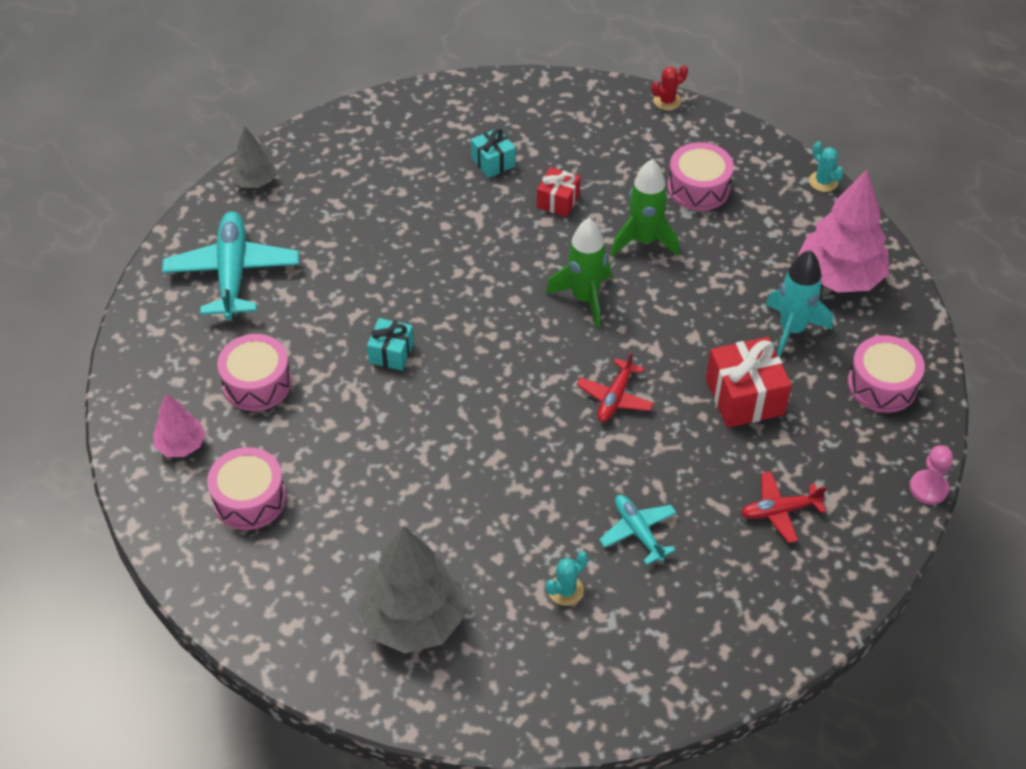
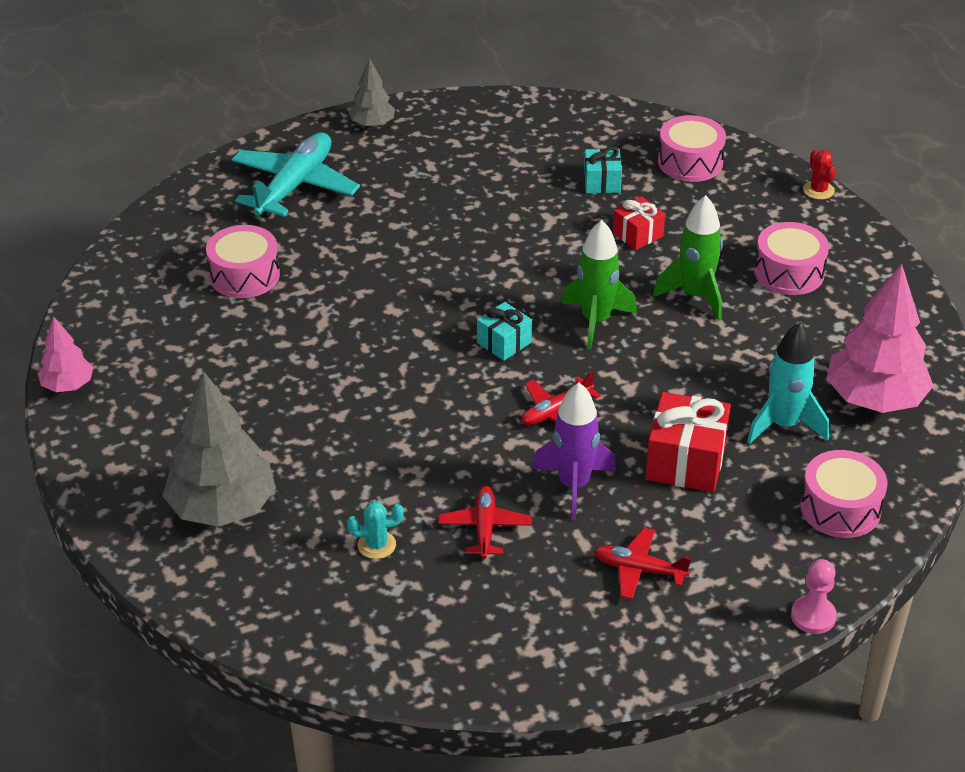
camera: 30 degrees right, 10 degrees down
(181, 445) = (143, 296): pink tree -> pink tree (68, 385)
(249, 499) = (164, 358): pink drum -> pink drum (690, 162)
(391, 353) = (379, 297): turquoise gift -> turquoise gift (504, 343)
(638, 532) = (484, 528): turquoise plane -> red plane
(667, 101) = (818, 190): red cactus -> red cactus turned 75 degrees clockwise
(677, 459) = (573, 485): none -> purple rocket
(823, 181) = (927, 313): turquoise cactus -> none

